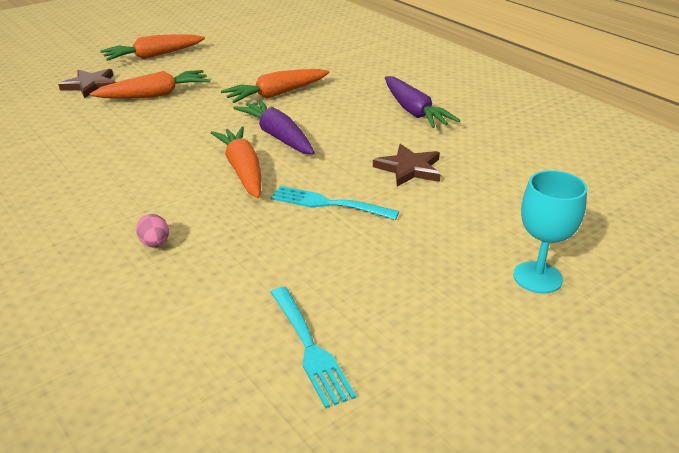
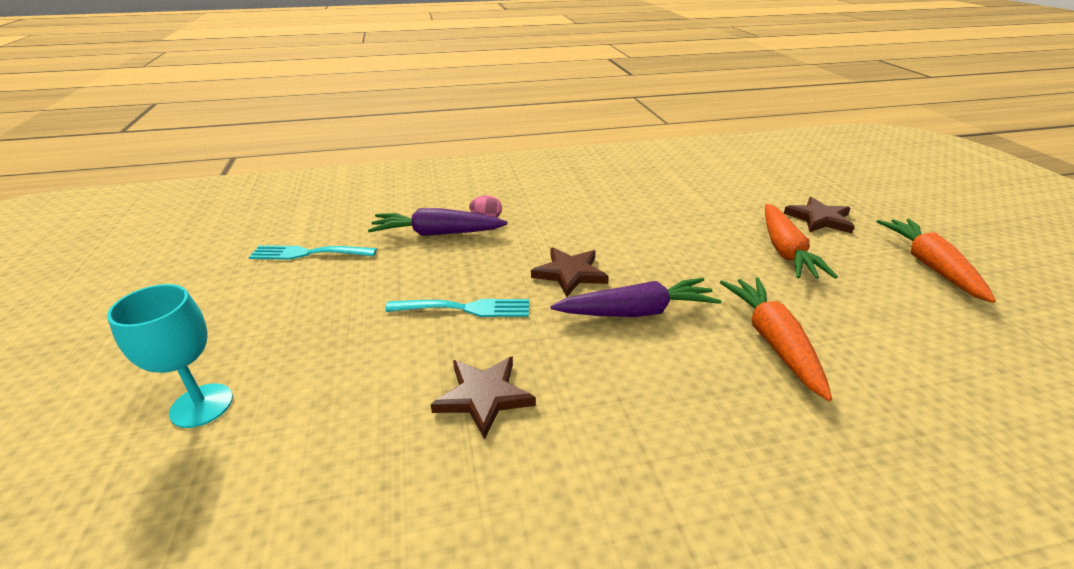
camera: 115 degrees right, 0 degrees up
(243, 170) = (570, 273): orange carrot -> brown star
(328, 203) = (465, 308): turquoise fork -> turquoise fork turned 45 degrees clockwise
(414, 111) = (663, 485): purple carrot -> purple carrot (437, 233)

